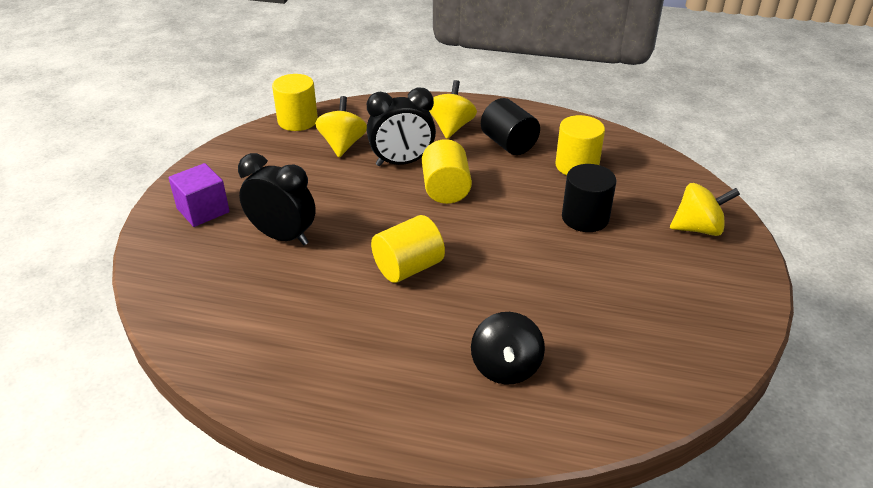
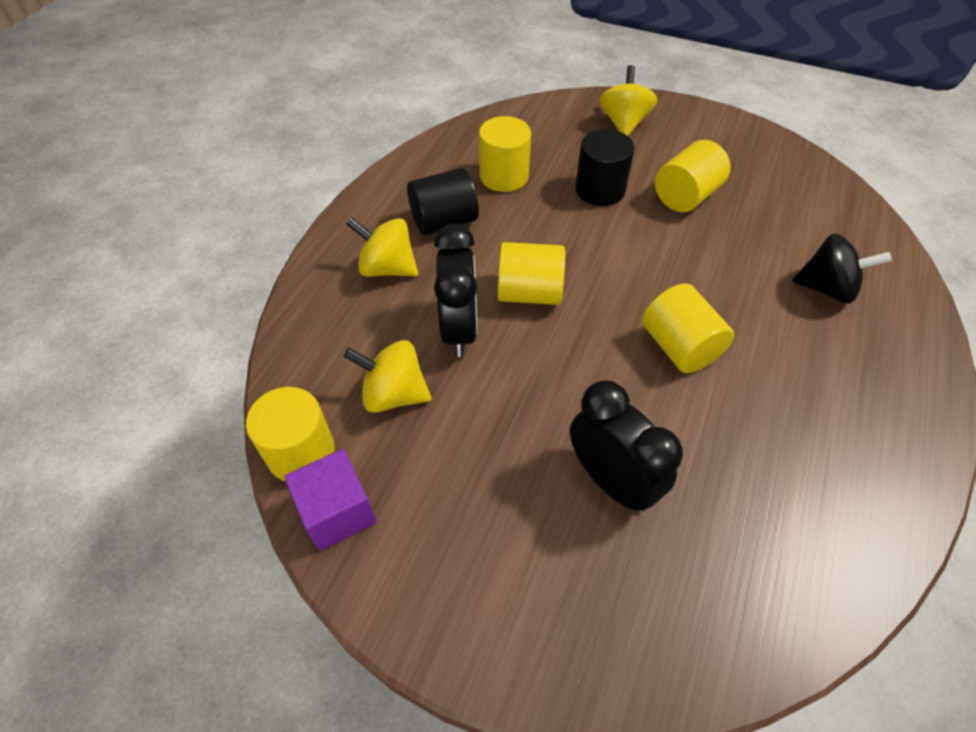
camera: 80 degrees left, 15 degrees up
(203, 210) = (534, 599): purple cube -> purple cube (337, 512)
(283, 236) = (611, 481): black clock -> black clock turned 105 degrees clockwise
(602, 271) = (686, 196): none -> yellow cylinder

